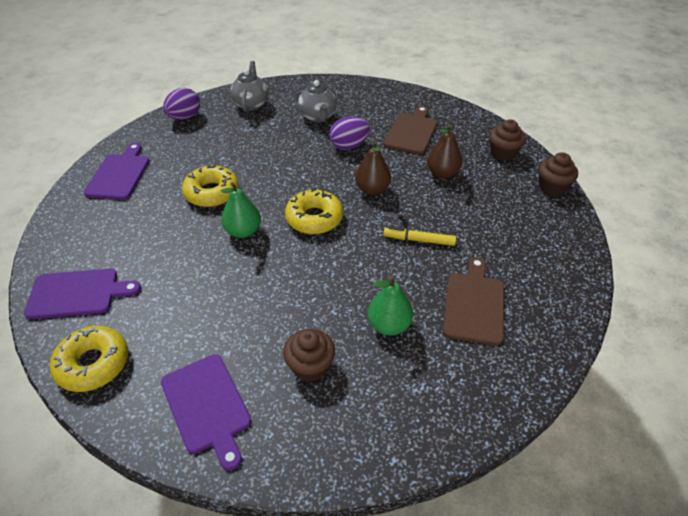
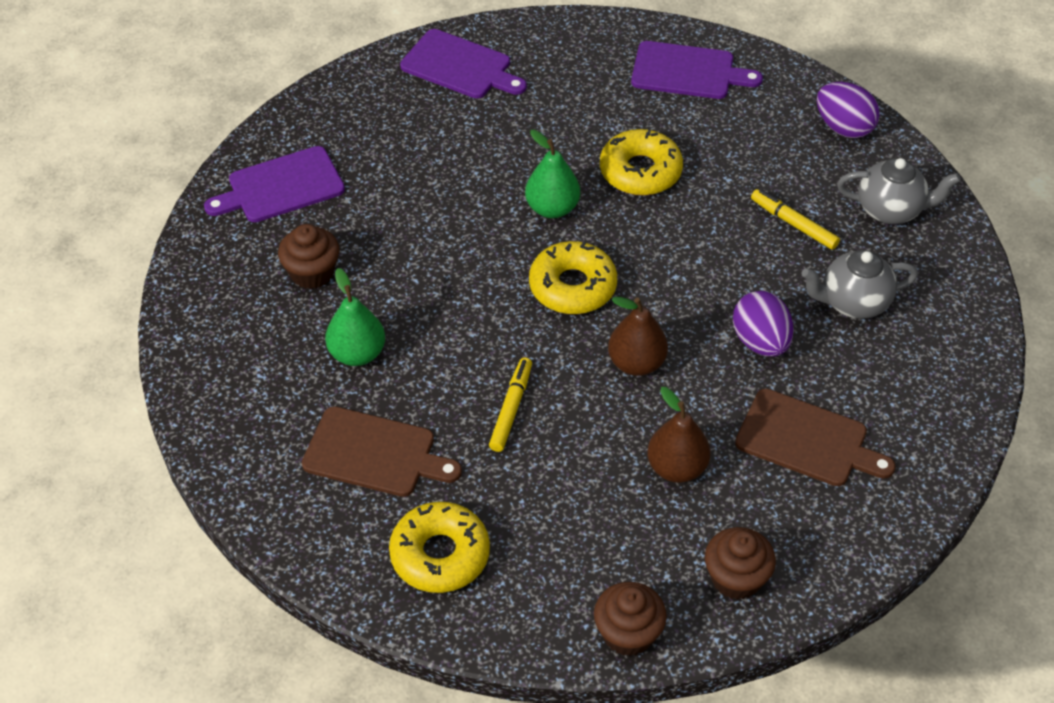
camera: 95 degrees right, 5 degrees up
(77, 294) = (460, 66): purple cutting board -> purple cutting board turned 60 degrees counterclockwise
(93, 364) = (355, 94): yellow donut -> yellow donut (440, 555)
(260, 134) = (793, 224): none -> yellow marker

